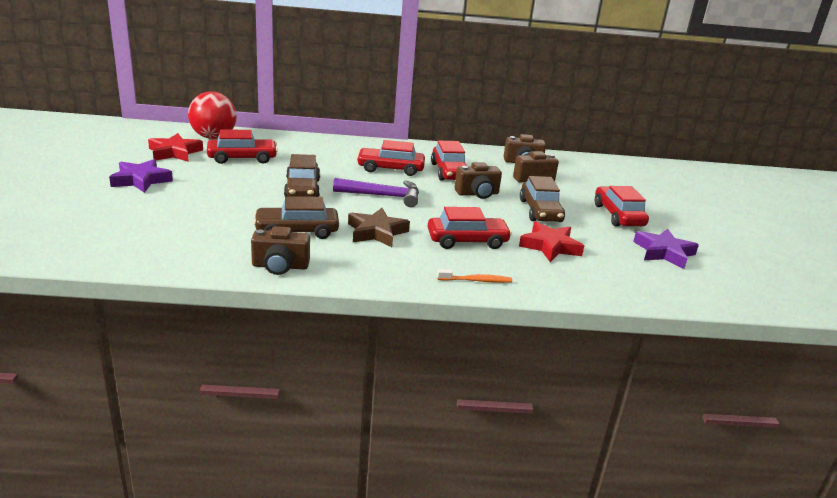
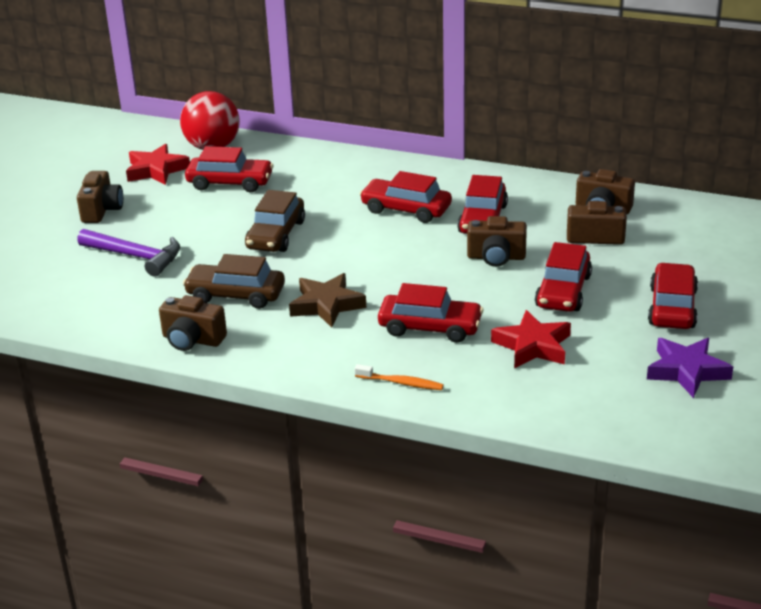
camera: 25 degrees right, 5 degrees up
(141, 180) = (102, 210): purple star -> brown camera
(382, 196) = (368, 252): purple hammer -> purple hammer (135, 256)
(540, 211) = (563, 291): brown car -> red car

